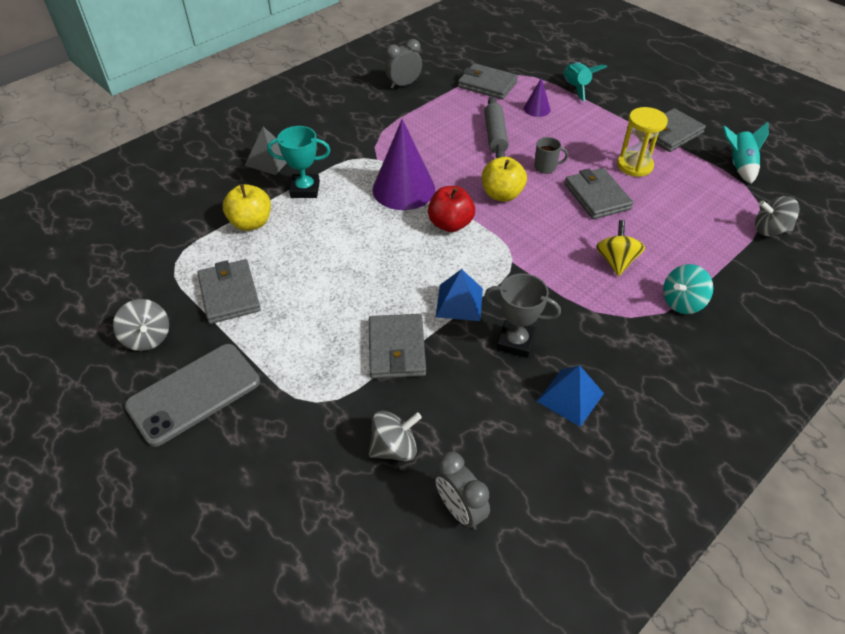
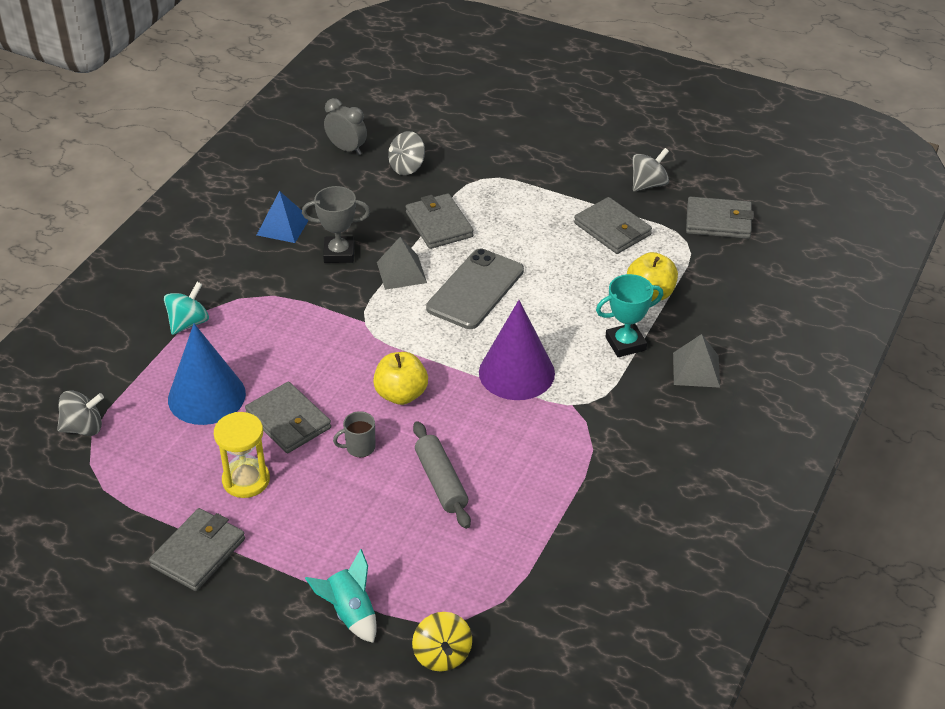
camera: 160 degrees right, 5 degrees down
(147, 338) = (648, 184): grey spinning top -> grey spinning top turned 105 degrees clockwise
(194, 394) = (577, 162): grey phone -> grey phone (475, 289)
(404, 85) = (614, 544): grey clock -> none
(450, 224) = (444, 344): red apple -> none
(459, 302) = (401, 272): blue pyramid -> grey pyramid
(487, 84) = (490, 580): grey wallet -> grey wallet (718, 221)
(537, 109) = (399, 548): purple cone -> none
(616, 261) = (257, 347): yellow spinning top -> yellow spinning top (442, 655)
(664, 230) = (206, 396): none -> blue cone
(739, 166) = (106, 517): turquoise rocket -> none

